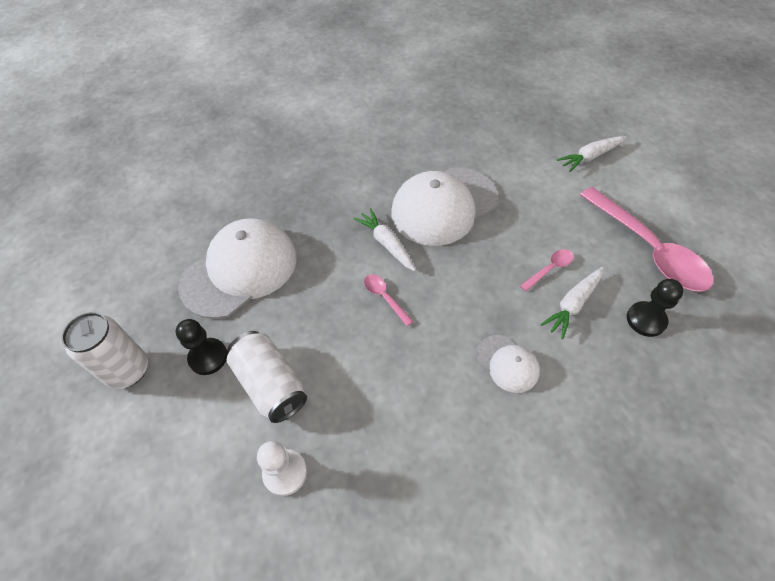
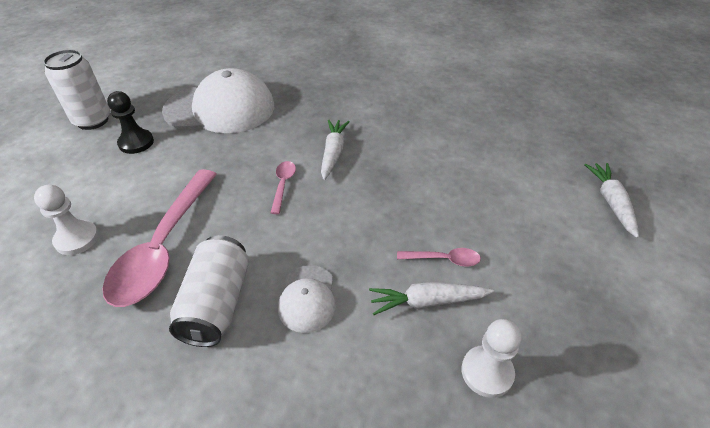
camera: 40 degrees right, 10 degrees down
(271, 384) = (143, 183): white can -> white can (217, 303)
(443, 206) = (413, 156): white cap -> none
(590, 157) = (611, 202): white carrot -> white carrot turned 75 degrees clockwise
(646, 320) = (487, 372): black pawn -> white pawn
(647, 248) = (575, 315): pink spoon -> pink spoon (164, 246)

